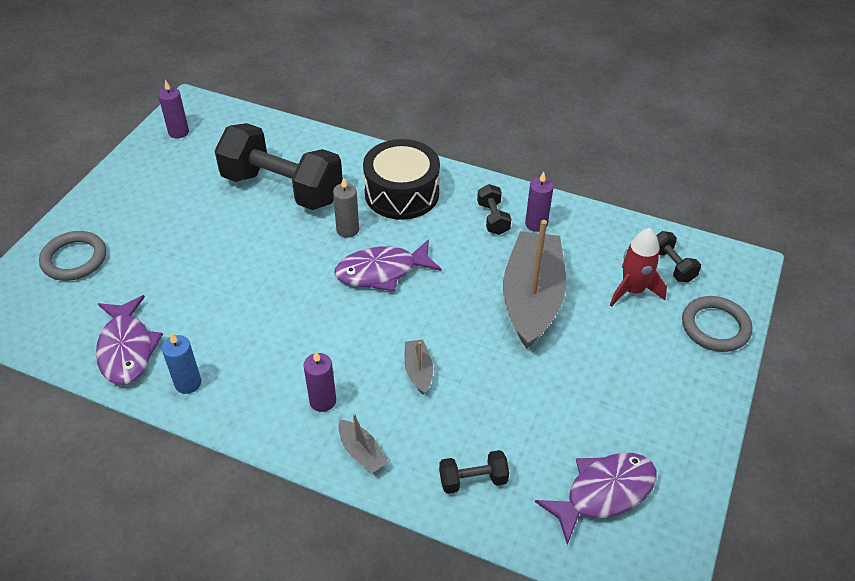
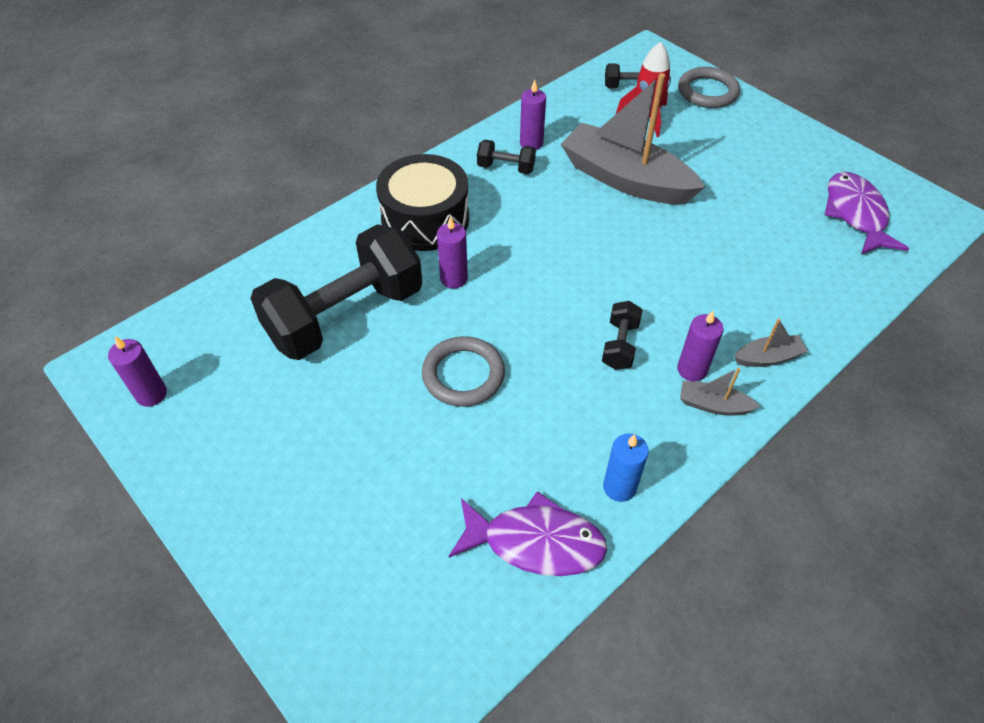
camera: 65 degrees left, 5 degrees up
(74, 259) = (331, 576): grey ring -> grey ring (463, 374)
(347, 230) = (454, 278): grey candle -> purple candle
(382, 271) = (533, 270): purple fish -> none
(418, 371) = (681, 285): grey boat -> grey boat (713, 405)
(473, 480) = (822, 288): black dumbbell -> black dumbbell (620, 345)

